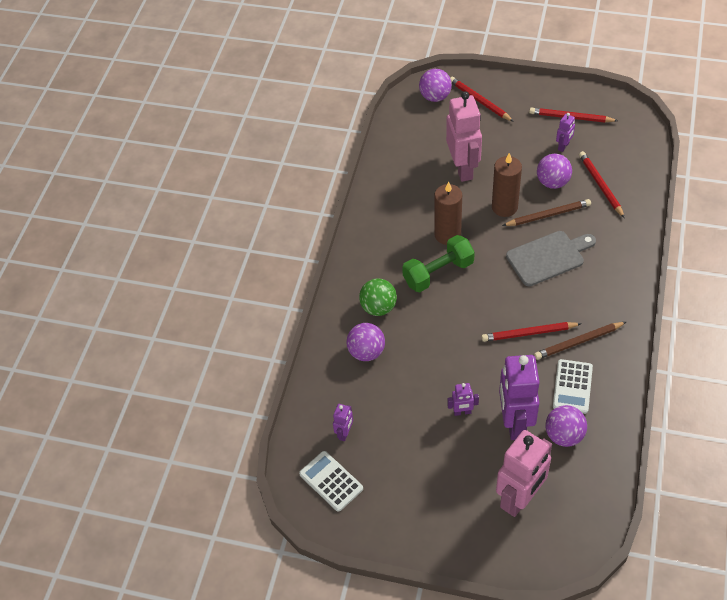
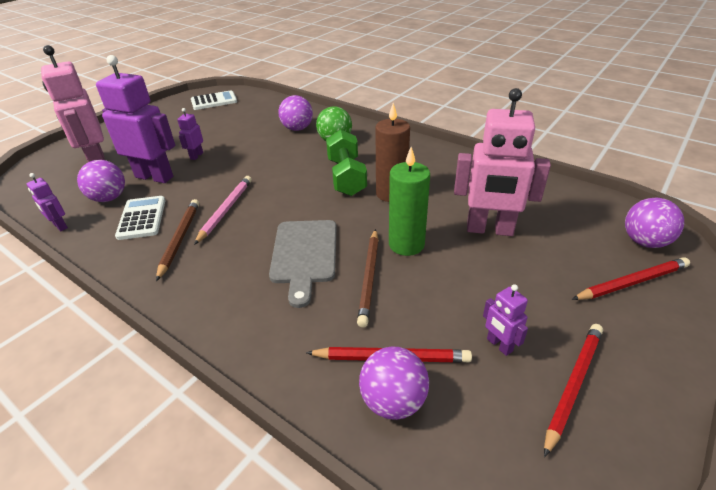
camera: 110 degrees right, 15 degrees down
(345, 433) = (241, 110): purple robot -> purple robot (60, 226)
(504, 207) = (406, 244): brown candle -> green candle
(529, 333) = (226, 210): red pencil -> pink pencil
(552, 182) = (426, 303): purple ball -> purple ball (393, 401)
(572, 387) = (142, 218): white calculator -> white calculator turned 45 degrees clockwise

